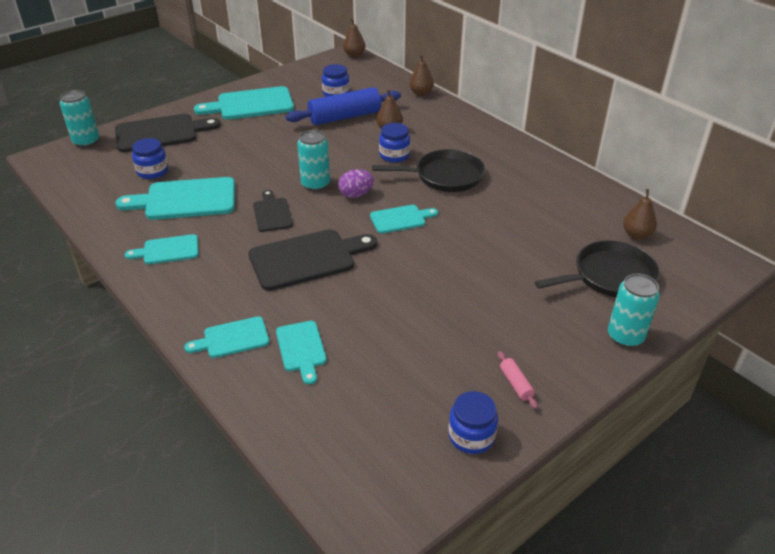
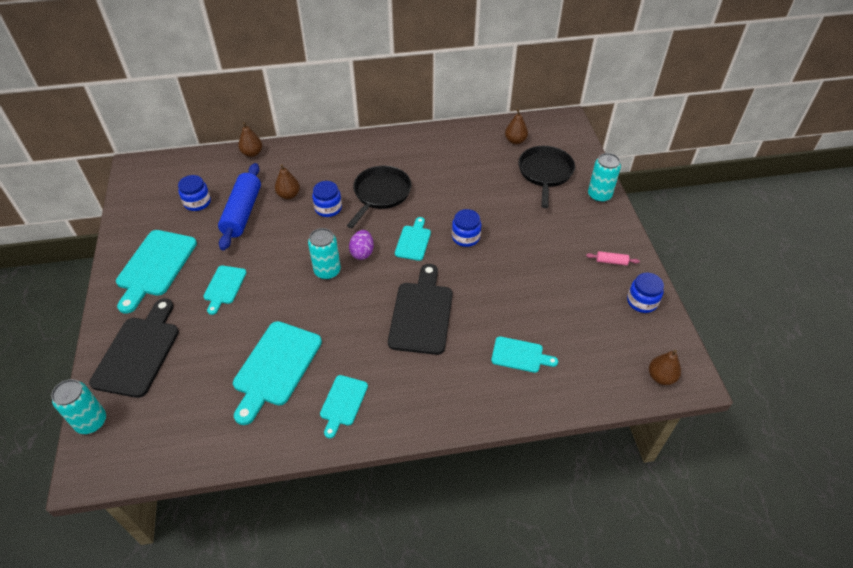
camera: 60 degrees left, 10 degrees up
(152, 171) = (205, 379): blue jar -> blue jar (465, 237)
(232, 338) = (484, 393): turquoise cutting board -> turquoise cutting board (224, 287)
(272, 213) = (345, 314): black cutting board -> none
(354, 55) = (142, 163): brown pear -> brown pear (661, 377)

